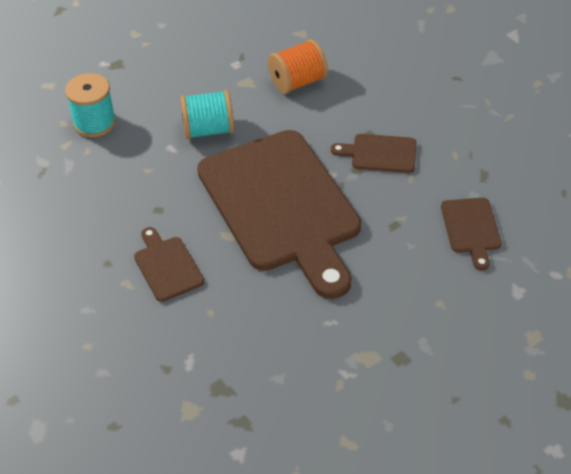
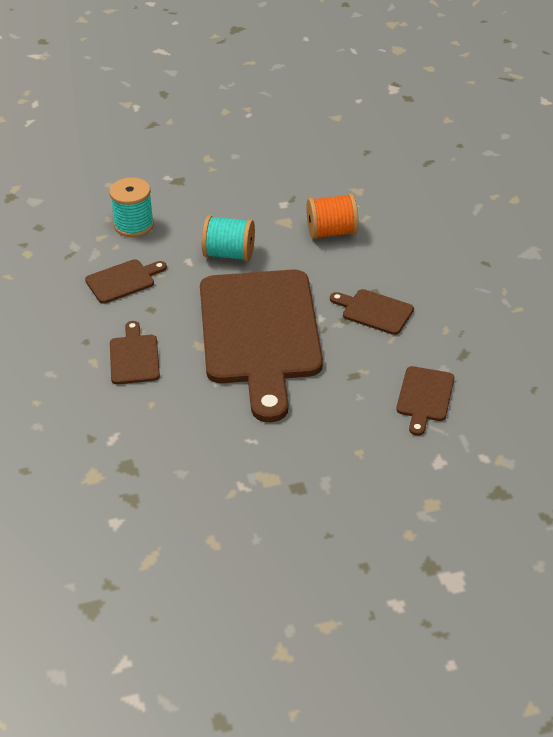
camera: 20 degrees right, 5 degrees down
(113, 186) = (123, 281): none -> brown cutting board

